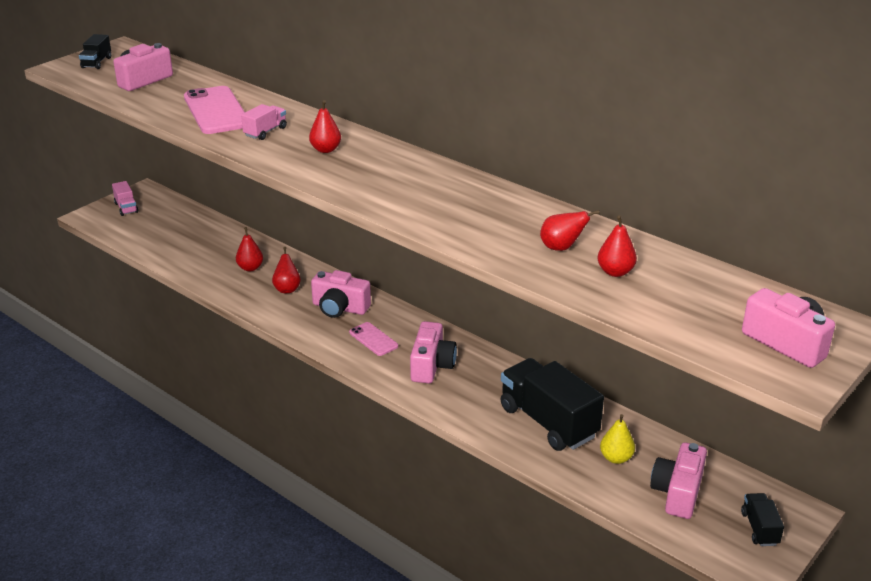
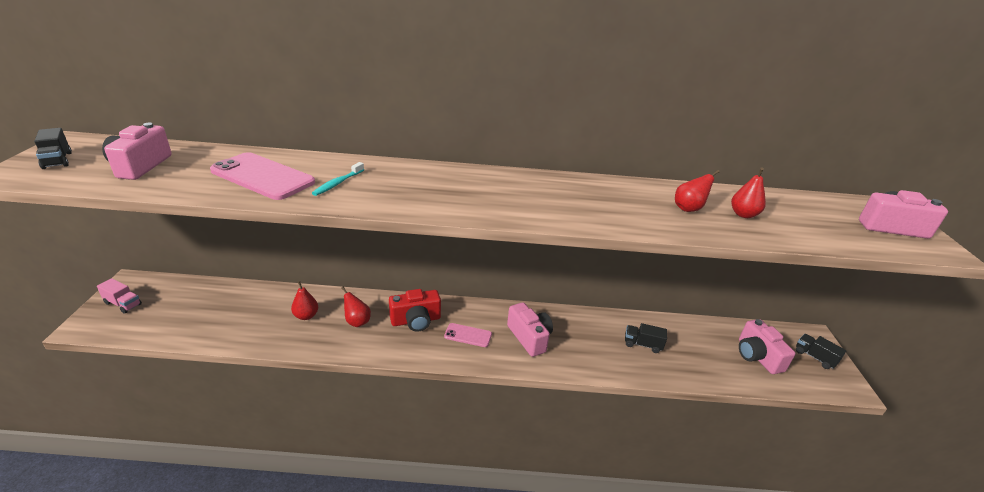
camera: 40 degrees left, 0 degrees up
(265, 132) = (338, 183): pink truck -> turquoise toothbrush
(325, 150) = (414, 185): red pear -> none
(339, 308) = (416, 320): pink camera -> red camera
(548, 422) = (642, 344): black truck -> black truck, size x0.47
(616, 458) = (704, 350): yellow pear -> none

